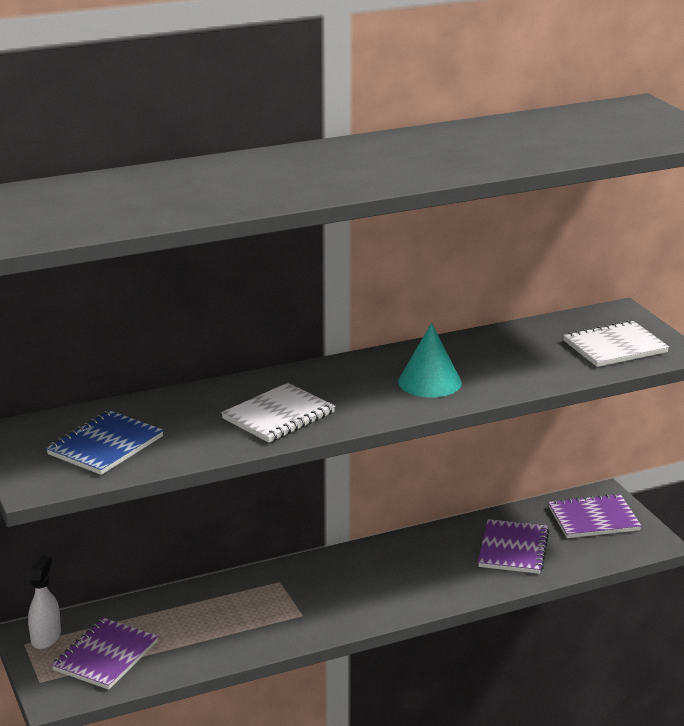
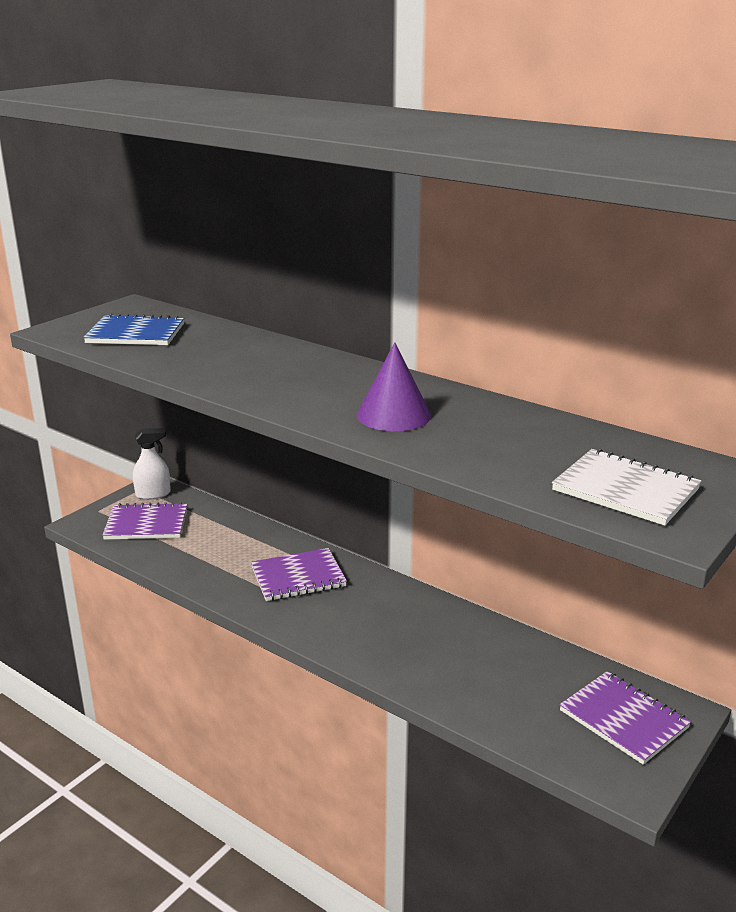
camera: 60 degrees right, 0 degrees up
(278, 416) = (248, 373): white notebook -> none
(429, 382) = (393, 415): turquoise cone -> purple cone
(513, 549) = (498, 678): purple notebook -> purple notebook (298, 577)

